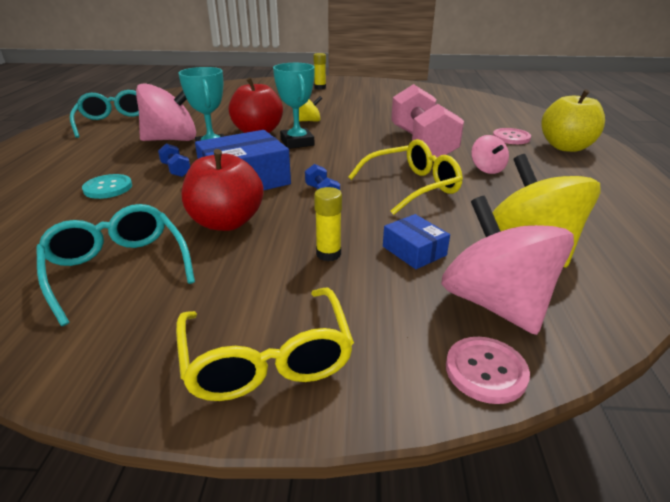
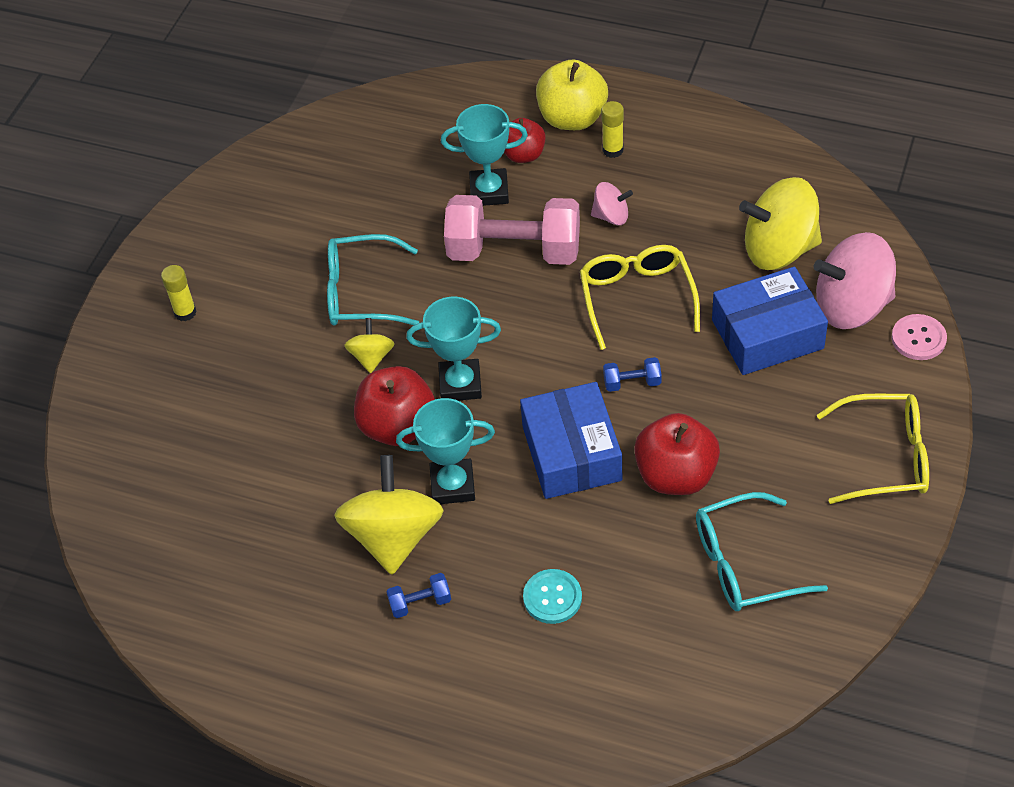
camera: 70 degrees left, 20 degrees up
(115, 123) = (275, 624): turquoise glasses -> turquoise glasses (361, 293)
(172, 140) = (393, 536): pink spinning top -> yellow spinning top
(176, 170) = (516, 526): blue dumbbell -> blue dumbbell (420, 602)
(328, 254) = (757, 398): yellow glue stick -> yellow glue stick (613, 150)
(414, 251) = (767, 334): blue box -> blue box, size x1.93
(466, 132) = (489, 191): none -> turquoise trophy
(511, 137) = (523, 155): pink button -> red apple

